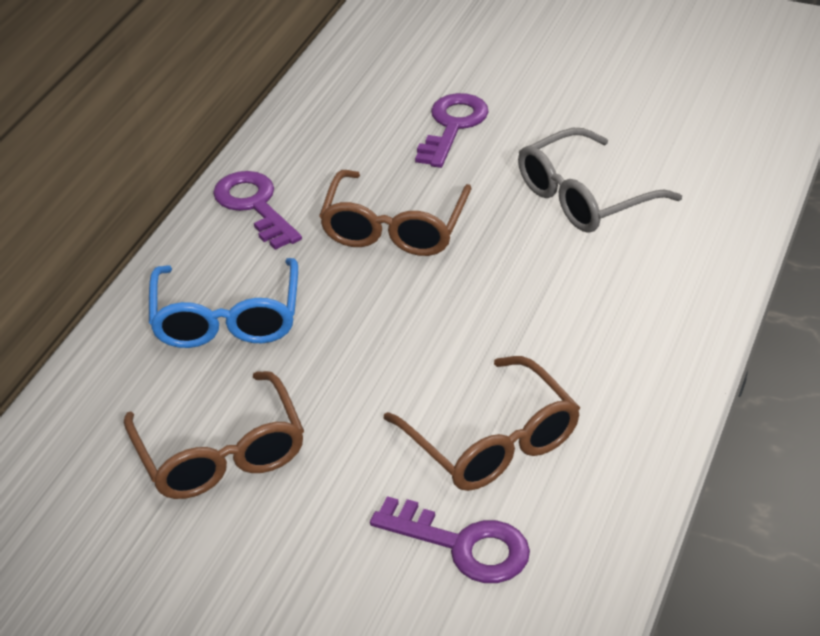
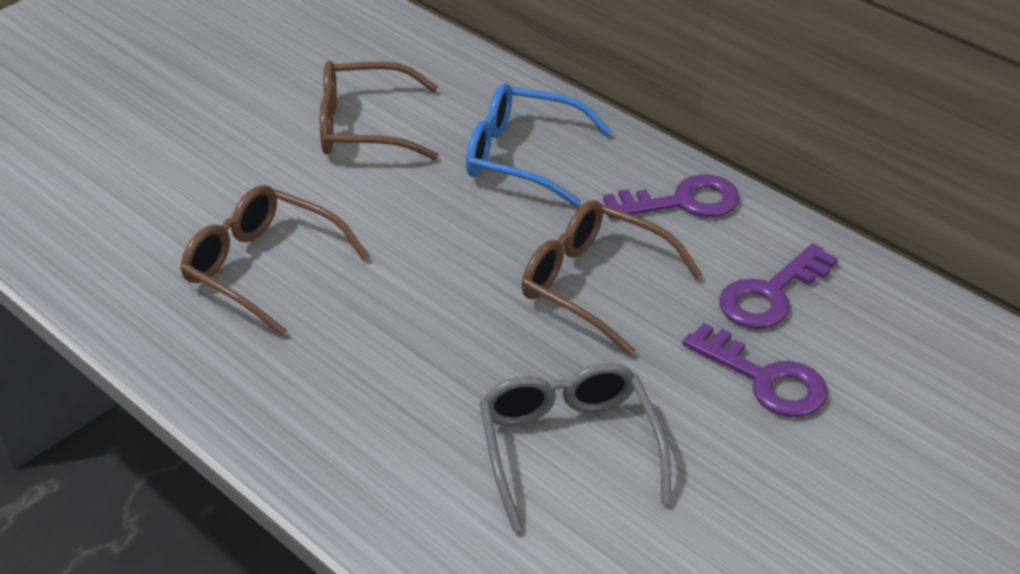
camera: 110 degrees right, 0 degrees up
(462, 545) = (173, 223): purple key -> purple key (771, 294)
(492, 442) = (263, 268): brown glasses -> brown glasses turned 45 degrees clockwise

